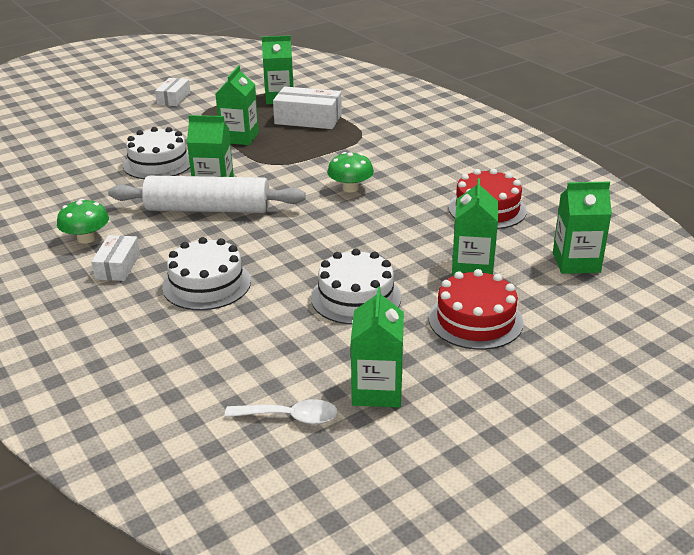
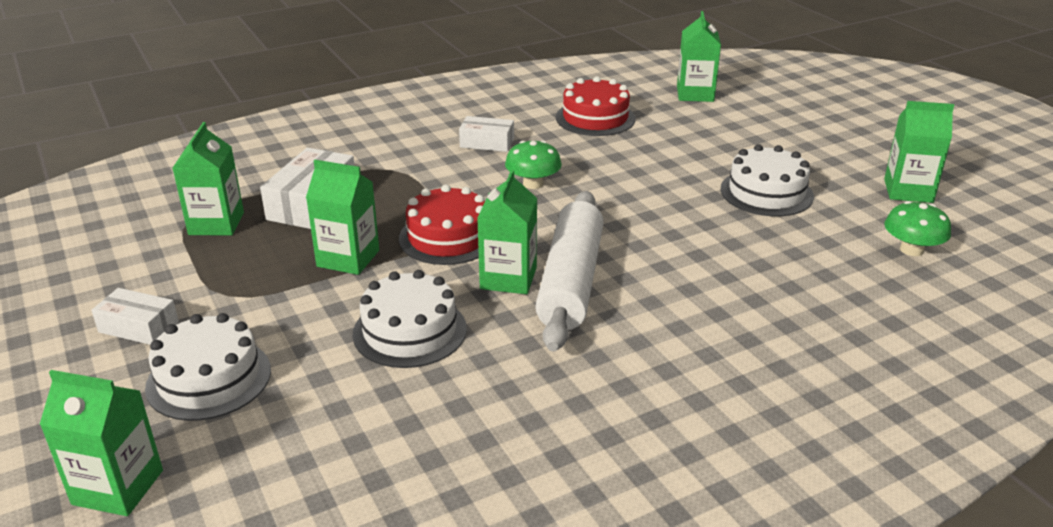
camera: 85 degrees left, 0 degrees up
(86, 238) = (645, 385): green mushroom -> green mushroom (911, 250)
(118, 266) = (720, 349): white box -> white box (487, 143)
(206, 284) = (754, 279): white cake -> white cake (209, 378)
(290, 417) = (962, 232): white spoon -> none
(472, 268) = (707, 135): green carton -> green carton (118, 487)
(475, 320) = (792, 142): red cake -> red cake (448, 237)

